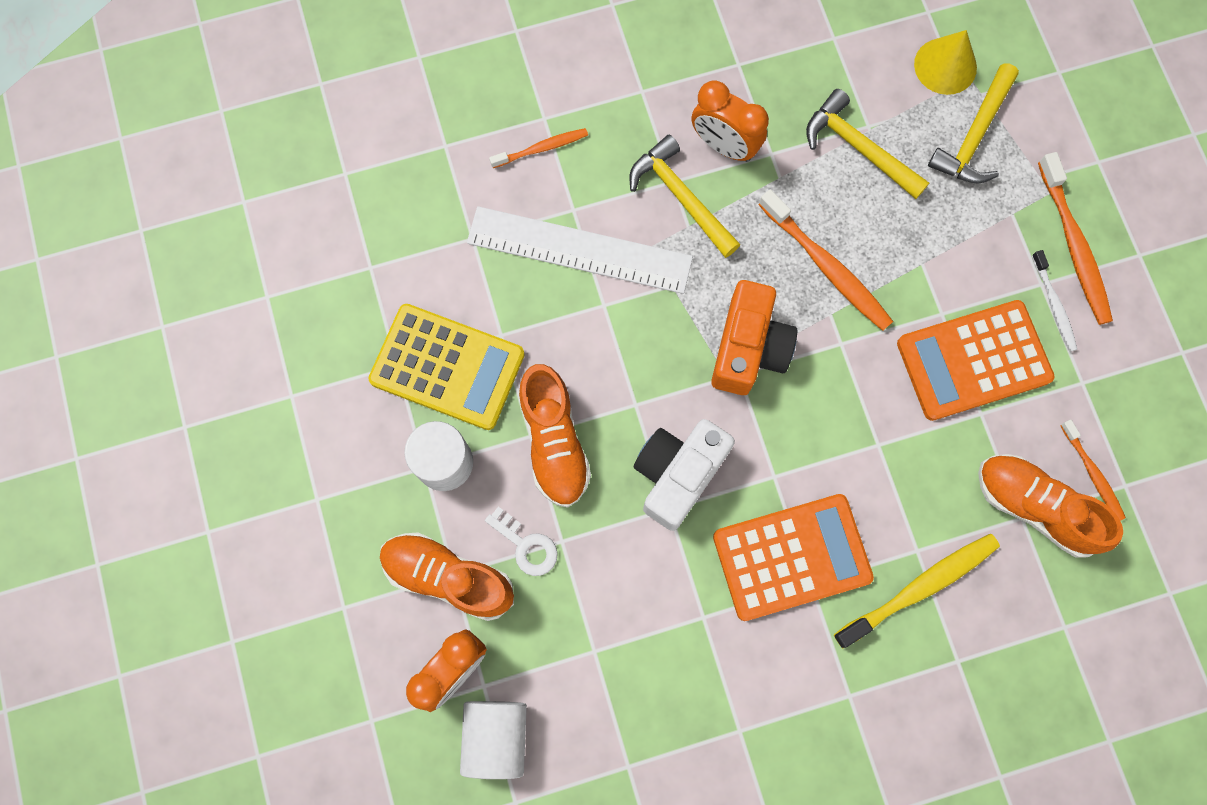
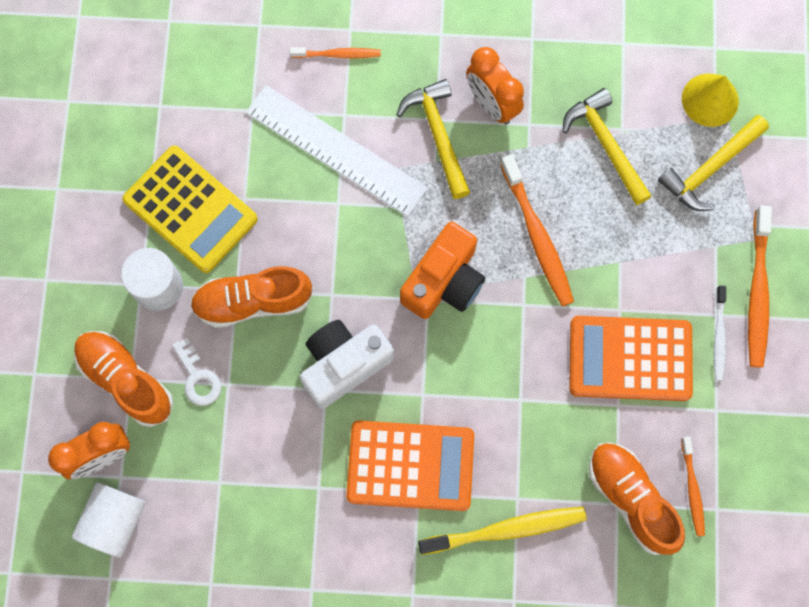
camera: 20 degrees right, 0 degrees up
(554, 442) = (253, 301): orange shoe -> orange shoe turned 75 degrees clockwise

